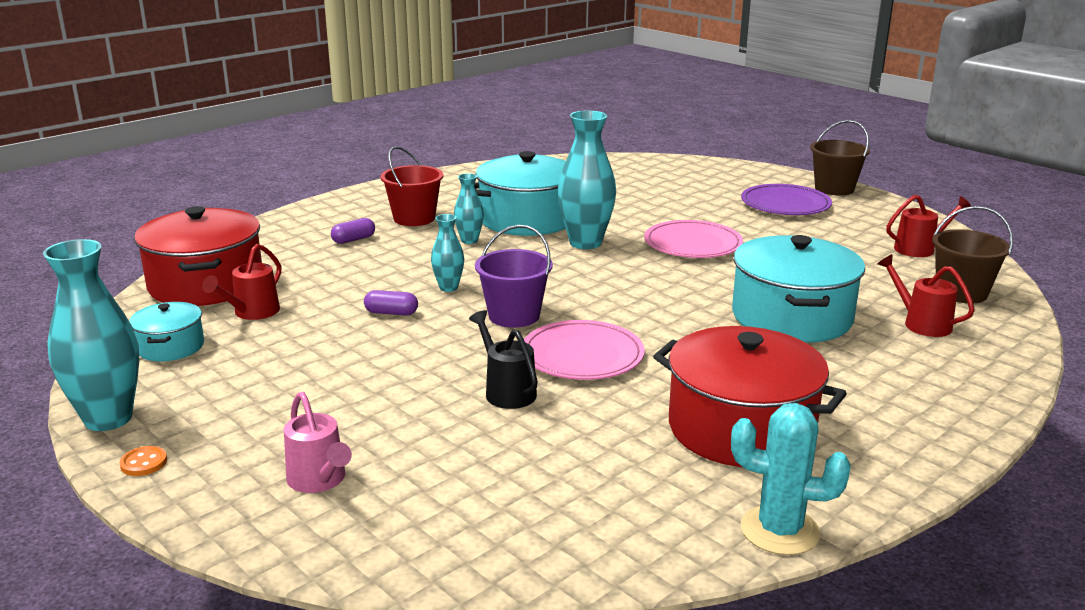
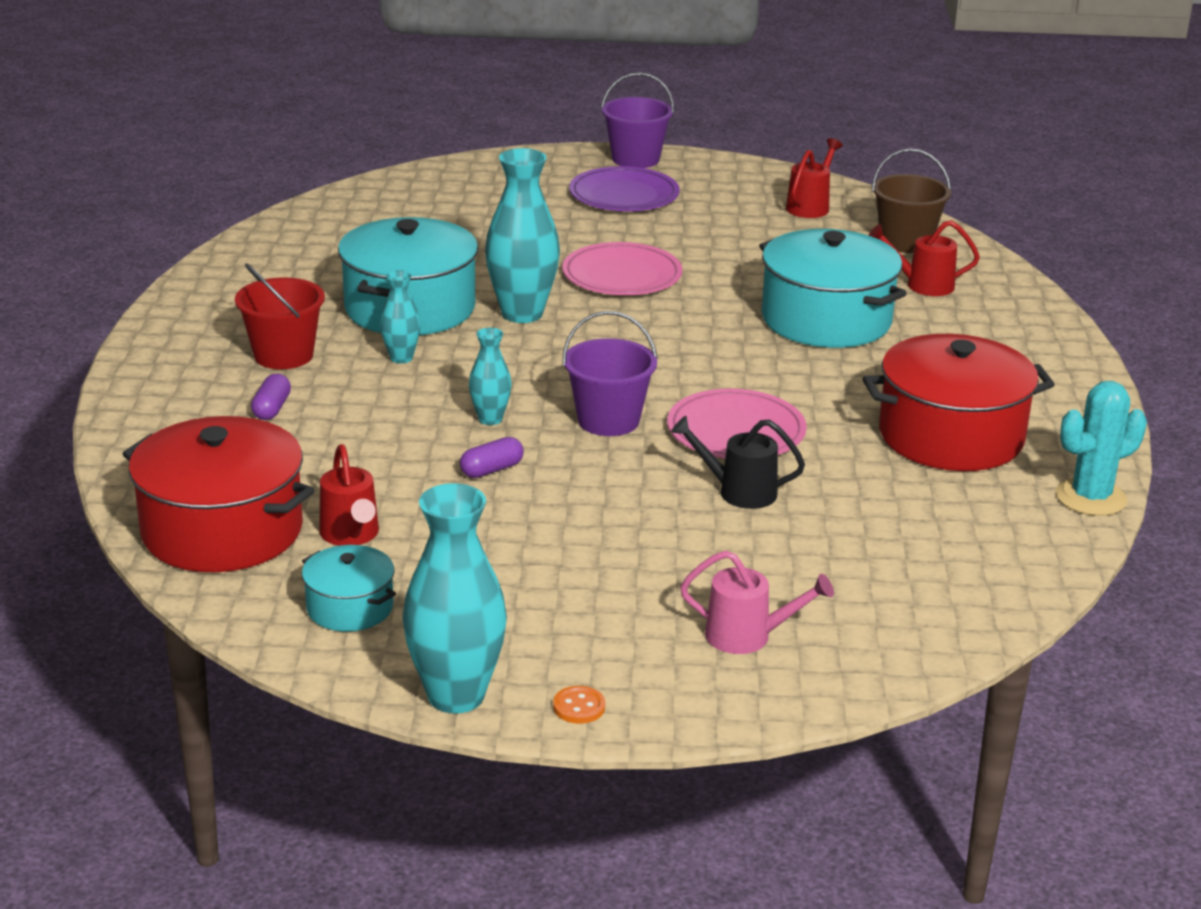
camera: 45 degrees left, 5 degrees up
(834, 189) = (635, 159): brown bucket -> purple bucket

